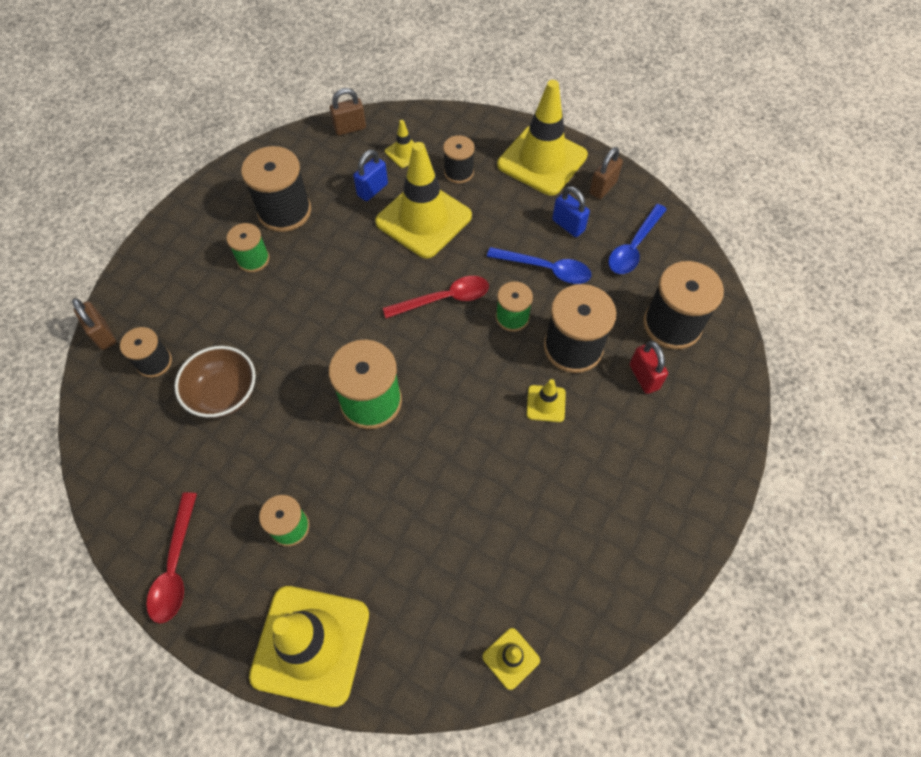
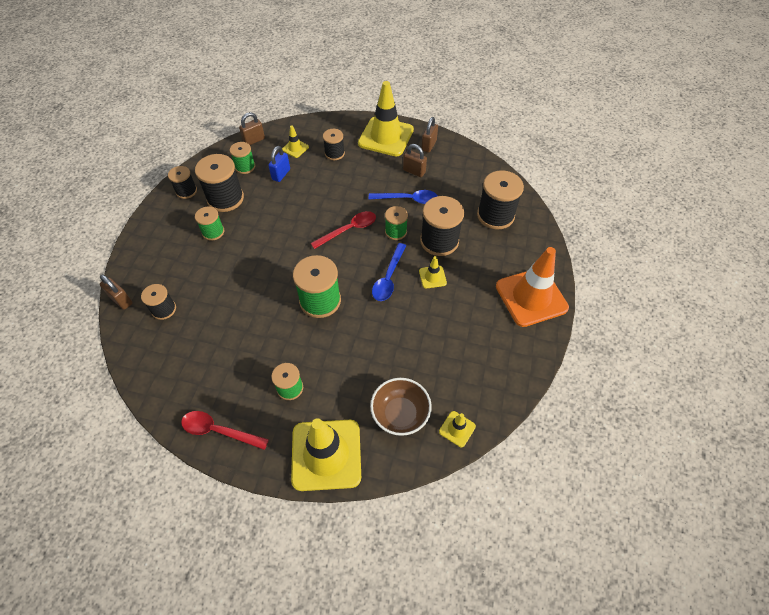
camera: 15 degrees left, 5 degrees down
(175, 566) = (219, 431): red spoon -> red spoon turned 120 degrees clockwise
(224, 394) = (219, 318): brown bowl -> brown bowl (400, 414)
(235, 188) = (186, 191): none -> black spool
(325, 167) = (245, 167): none -> green spool
(423, 219) = (320, 185): yellow traffic cone -> none
(568, 225) = (414, 171): blue padlock -> brown padlock
(634, 247) = (458, 176): blue spoon -> blue spoon (388, 278)
(644, 377) = (487, 248): red padlock -> none
(688, 473) = (531, 297): none -> orange traffic cone

